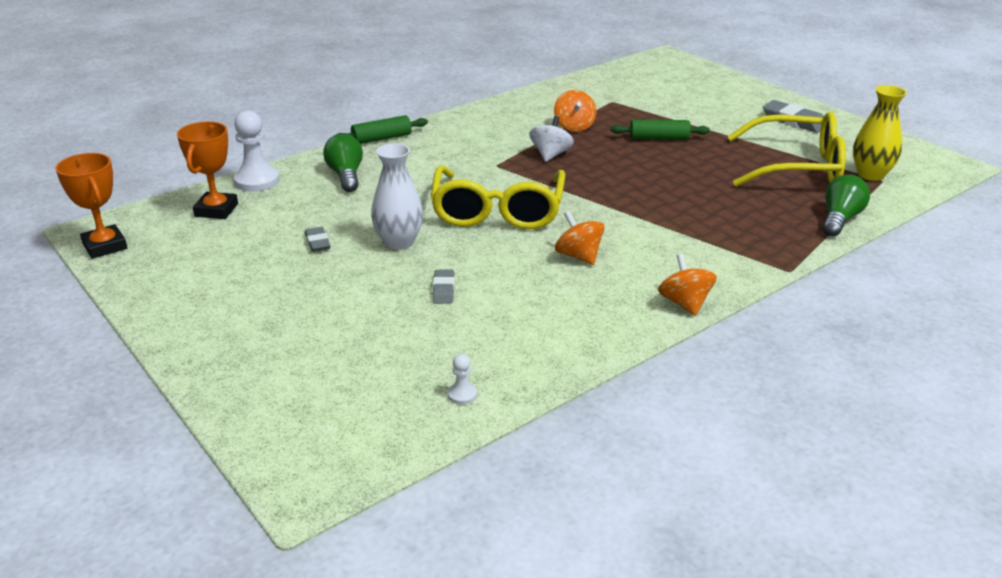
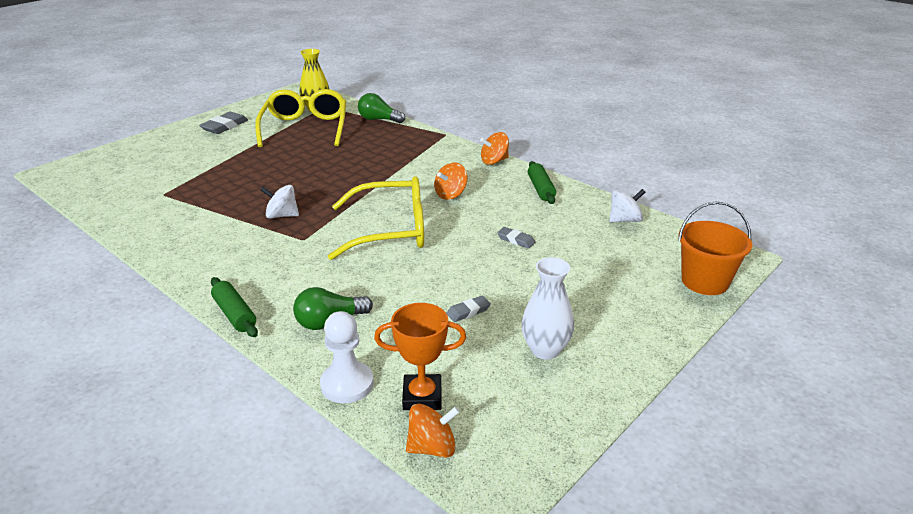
camera: 100 degrees left, 0 degrees up
(105, 246) = (526, 463): orange trophy -> none
(269, 428) = (705, 281): none -> orange bucket
(399, 242) = (454, 269): white vase -> white vase (545, 350)
(443, 290) = (516, 240): grey eraser -> grey eraser turned 45 degrees clockwise
(462, 395) = (624, 220): white pawn -> white spinning top
(574, 126) = (220, 208): orange spinning top -> orange spinning top (432, 447)
(659, 138) = (251, 172): green rolling pin -> green rolling pin (541, 189)

